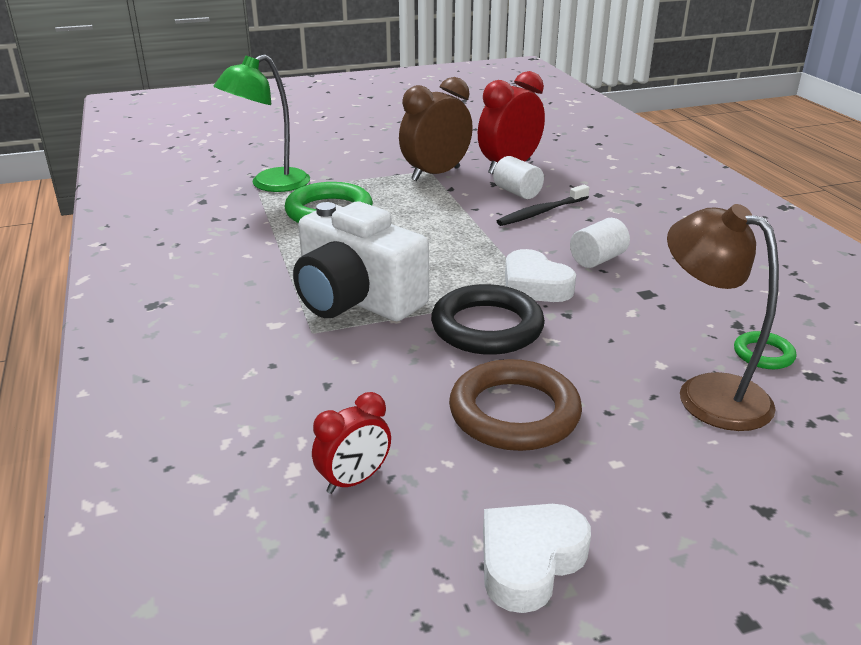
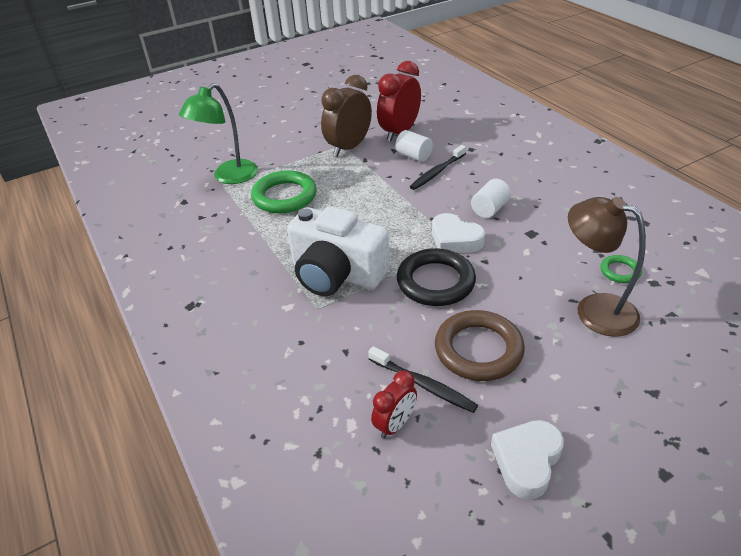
camera: 10 degrees left, 10 degrees up
(416, 440) = (423, 385): none -> black toothbrush

